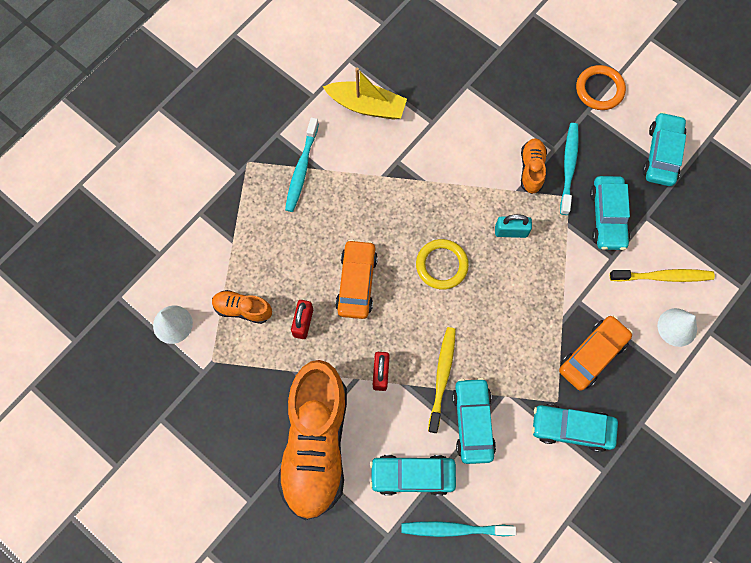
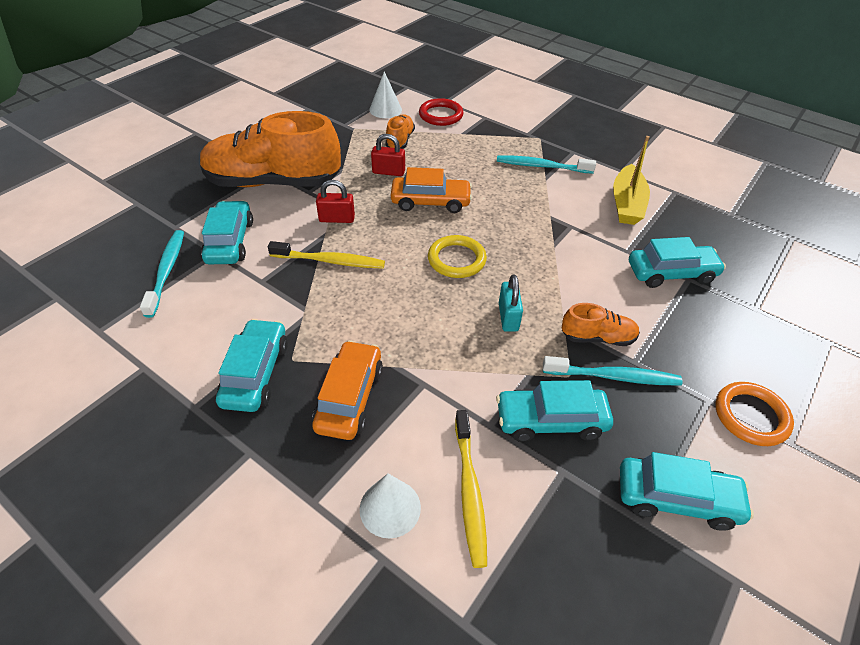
camera: 85 degrees right, 25 degrees down
(191, 261) = (441, 115): none -> red ring
(473, 422) = (277, 285): turquoise car -> turquoise car (671, 273)
(592, 355) = (350, 397): orange car -> orange car turned 120 degrees counterclockwise

